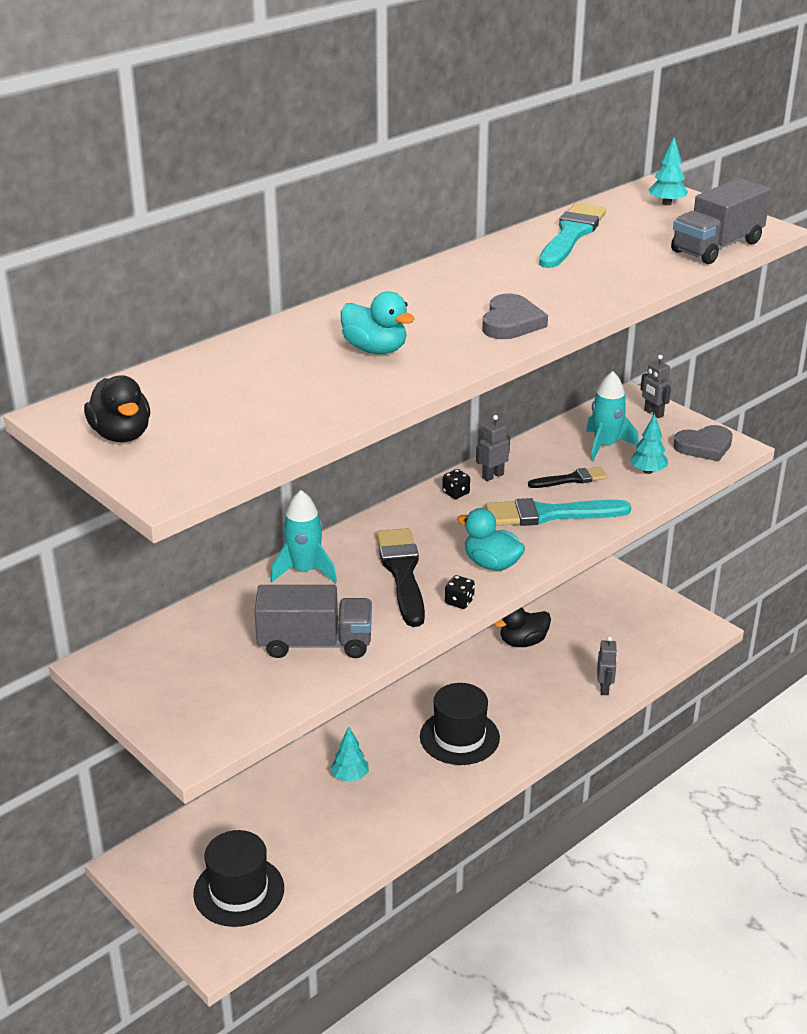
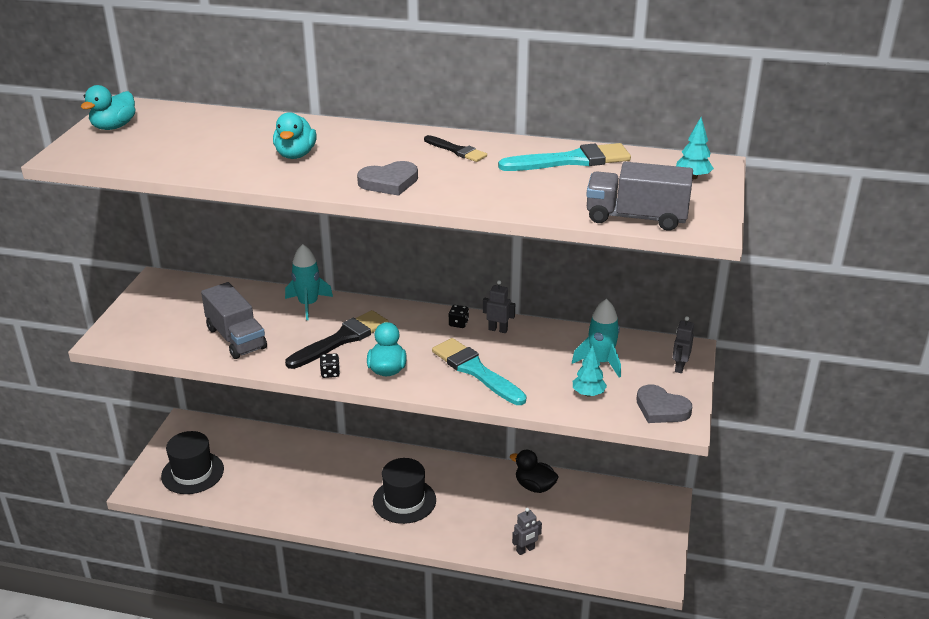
camera: 55 degrees right, 0 degrees up
(121, 435) = (114, 127): black duck -> turquoise duck
(350, 776) = (324, 470): turquoise tree -> none
(571, 479) = (534, 363): black brush -> black brush (457, 150)

